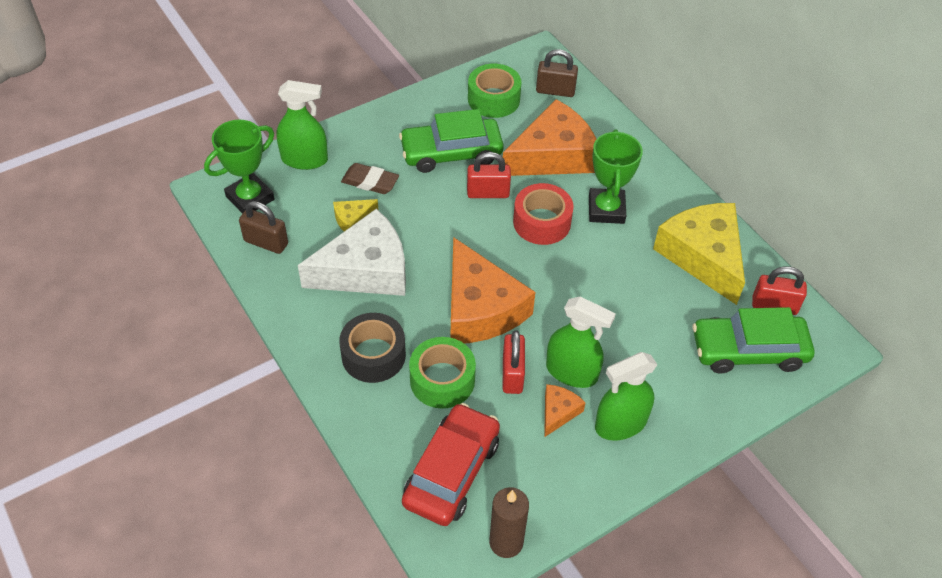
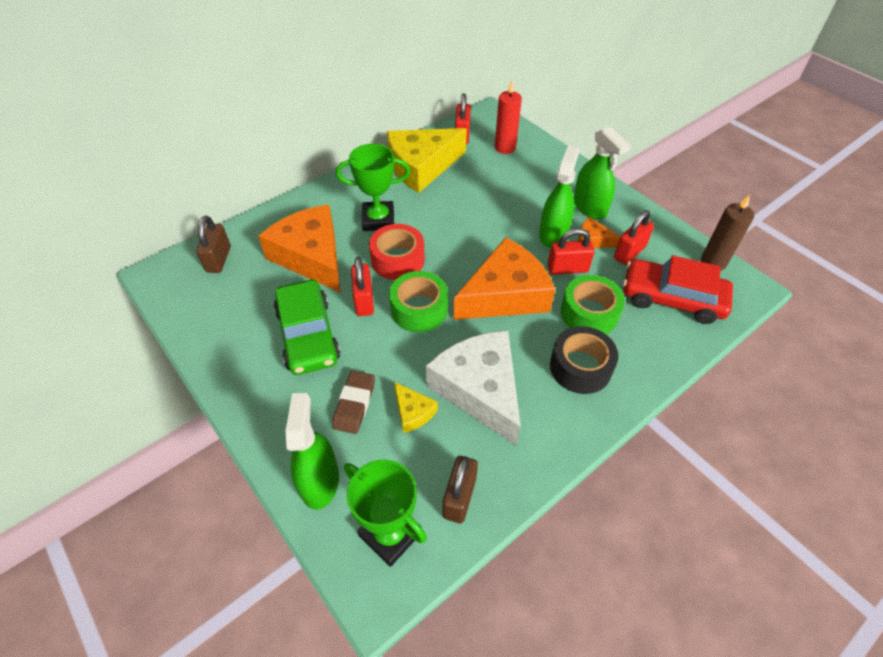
camera: 95 degrees left, 0 degrees up
(493, 99) = (226, 307): green tape -> green tape (419, 309)
(533, 447) = (629, 252): none -> red padlock
(748, 350) = (505, 148): green car -> red candle

